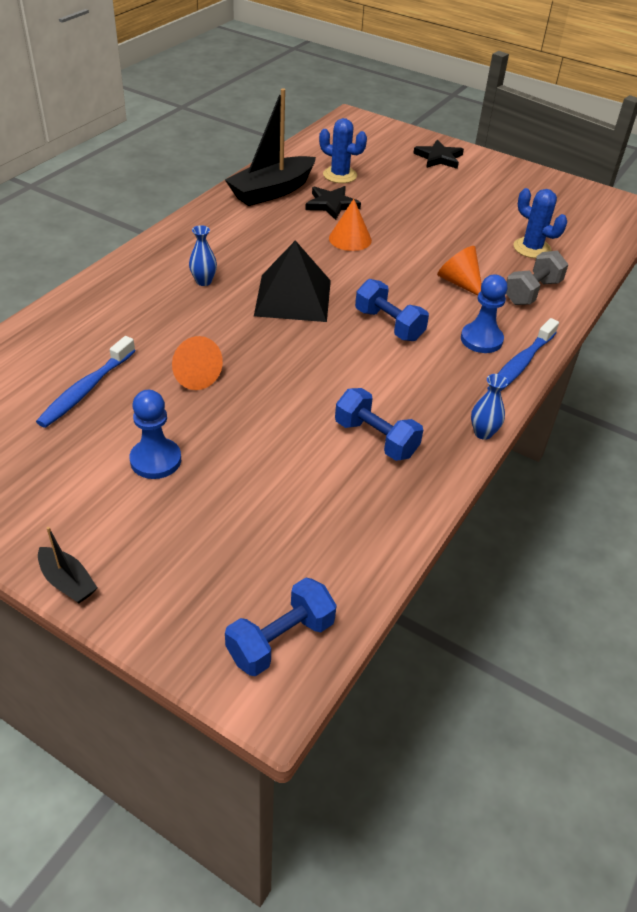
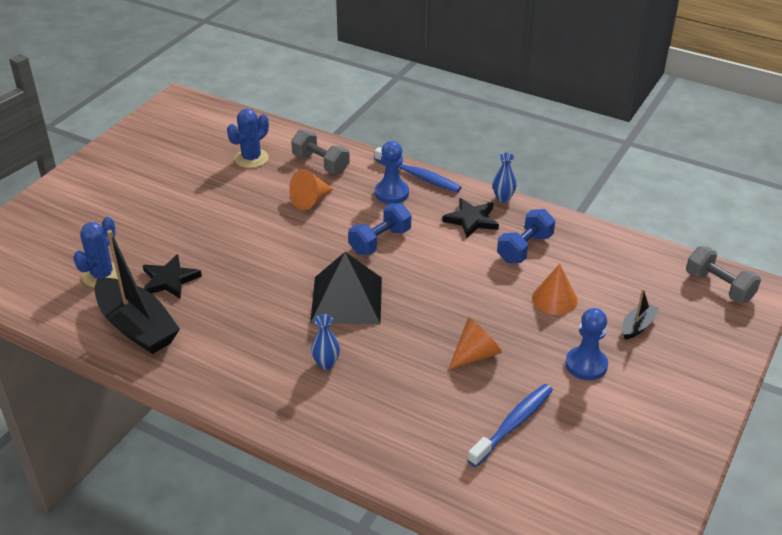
camera: 90 degrees left, 5 degrees down
(67, 582) = (721, 394): black boat -> black boat (637, 326)
(86, 390) = (513, 424): blue toothbrush -> blue toothbrush turned 75 degrees counterclockwise
(280, 640) = (719, 287): blue dumbbell -> grey dumbbell
(350, 239) = (239, 265): orange cone -> orange cone (554, 299)
(439, 158) = (69, 204): black star -> black star (471, 220)

